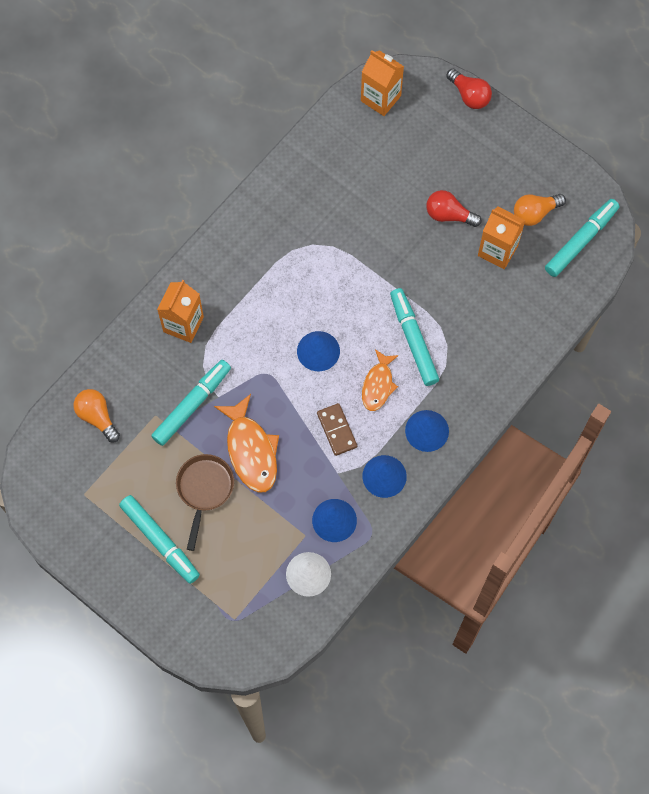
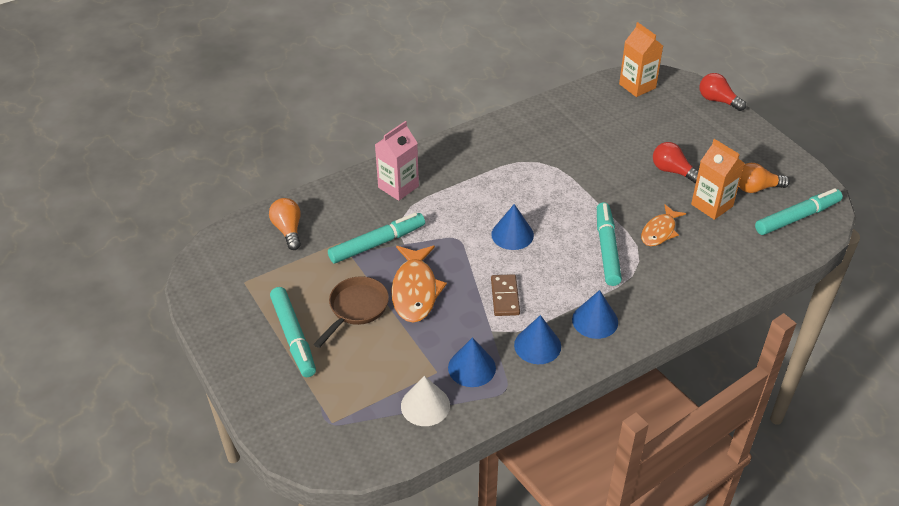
camera: 20 degrees right, 25 degrees down
(183, 324) = (398, 187): orange carton -> pink carton
(378, 385) = (559, 273): orange fish -> orange fish (659, 231)
(469, 95) = (717, 100): red light bulb -> red light bulb turned 150 degrees clockwise

